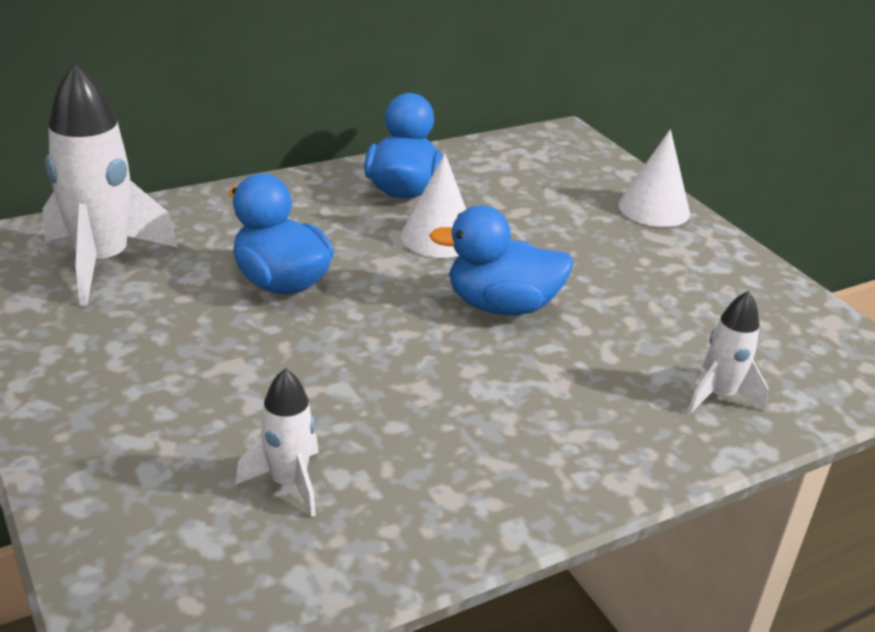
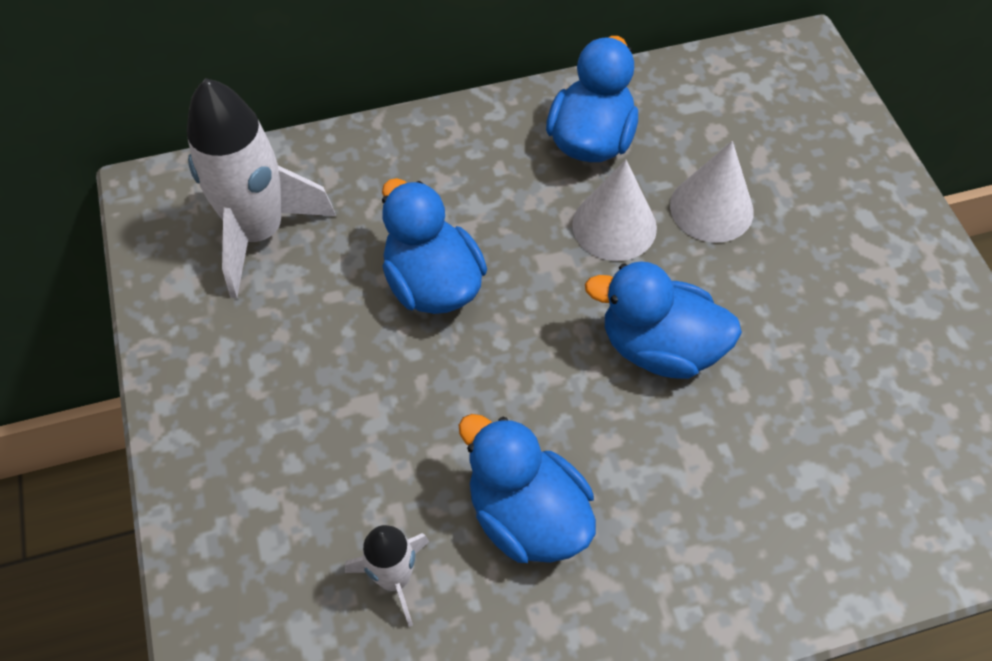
camera: 15 degrees right, 25 degrees up
(410, 424) = (527, 515): none -> blue duck
(654, 208) = (876, 198): white cone -> white cone (711, 208)
(719, 395) = (864, 518): white rocket -> none

